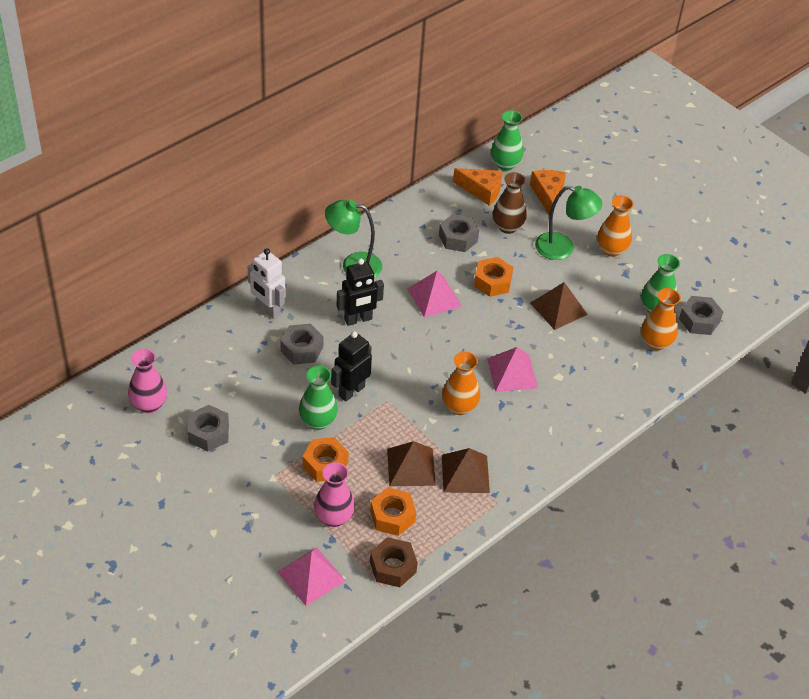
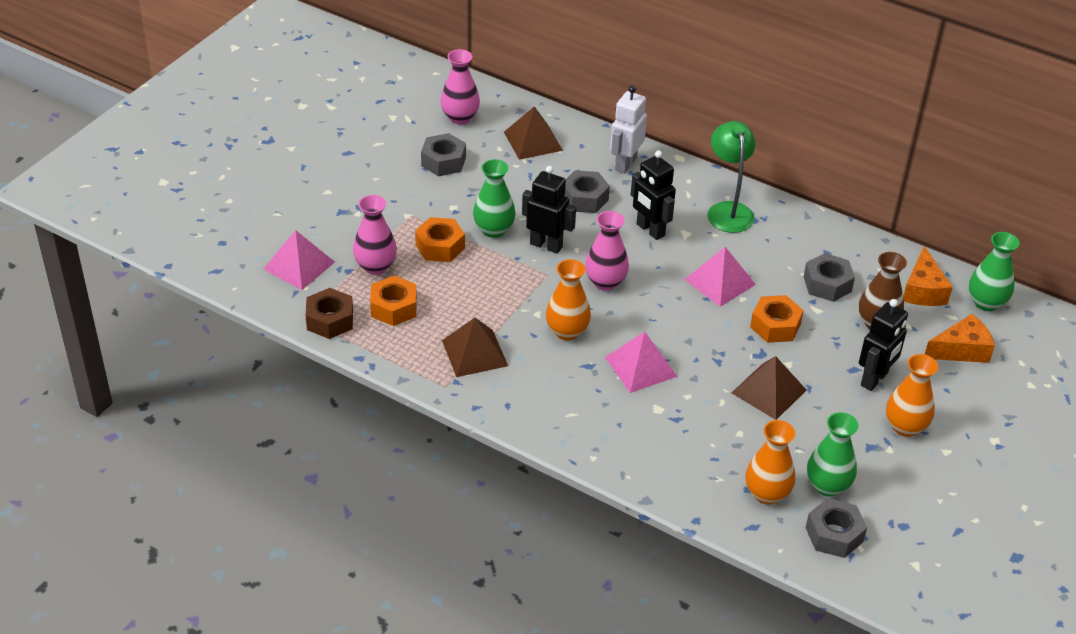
camera: 75 degrees right, 5 degrees down
(410, 366) = (605, 282): none -> pink vase
(411, 467) = (465, 309): brown pyramid -> brown pyramid (533, 141)
(563, 248) = (874, 379): green lamp -> black robot

